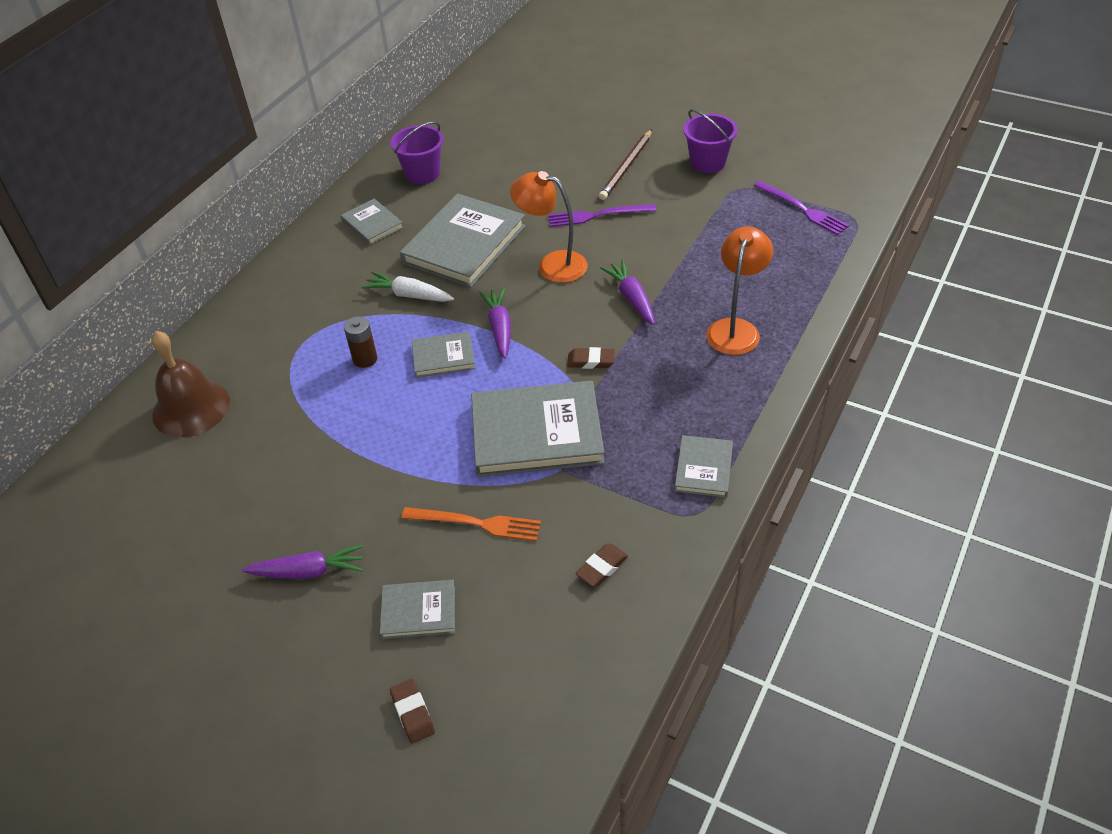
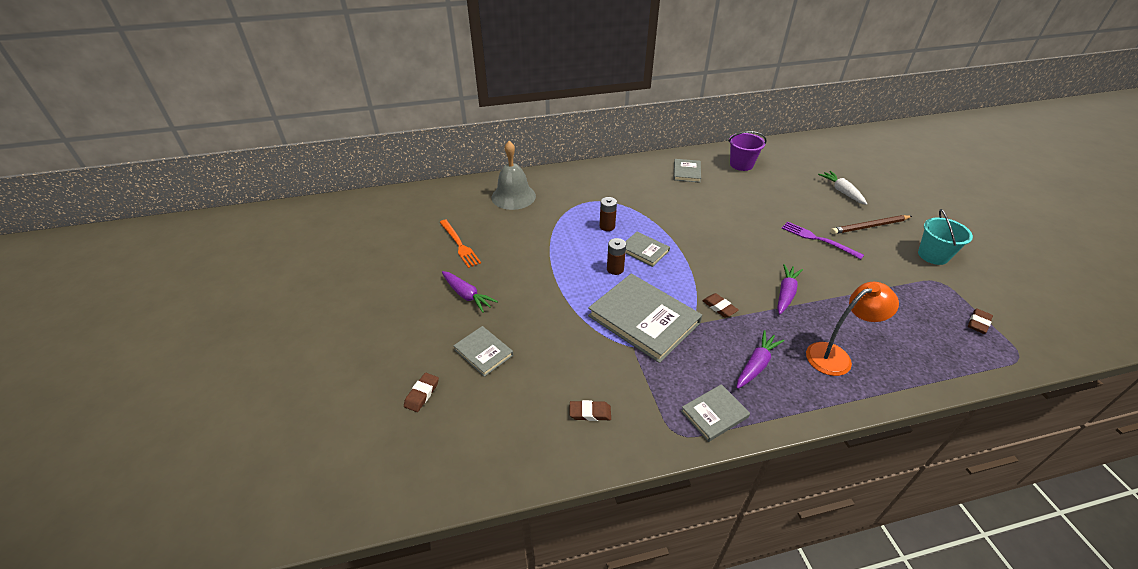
camera: 45 degrees right, 5 degrees down
(191, 408) = (513, 196): brown bell -> grey bell
(409, 295) = (664, 213): white carrot -> white carrot (842, 191)
(439, 402) = (615, 269): none -> brown battery
(464, 244) = (721, 208): grey book -> none
(476, 523) = (559, 336): orange fork -> orange fork (459, 244)
(500, 328) = (690, 257): purple carrot -> purple carrot (756, 364)
(552, 264) = (759, 246): orange lamp -> none
(707, 162) = (933, 255): purple bucket -> turquoise bucket
(802, 209) = (978, 323): purple fork -> brown eraser

